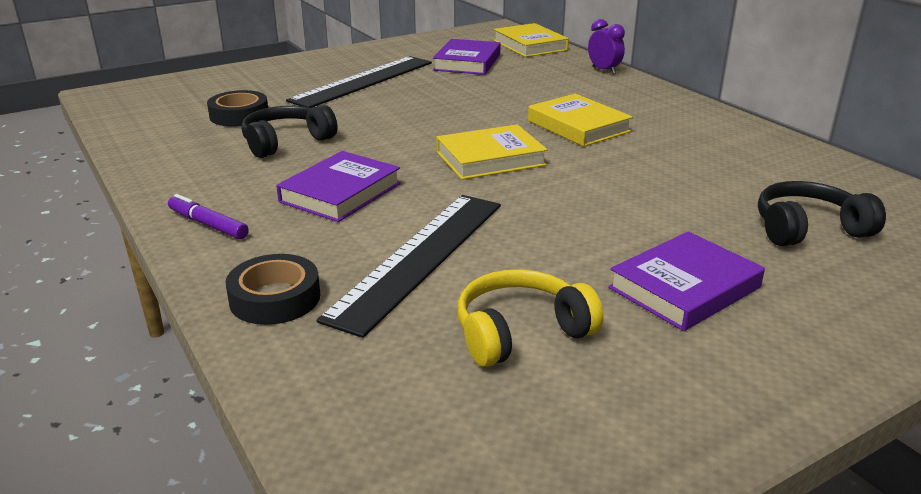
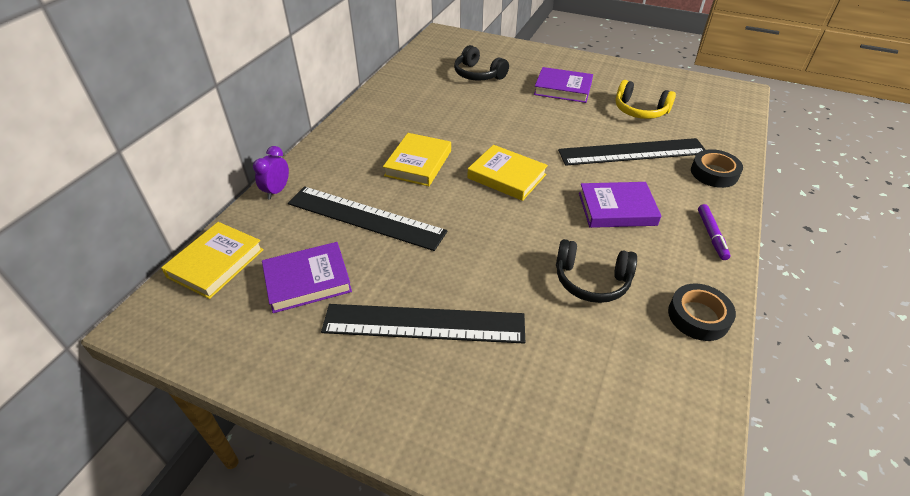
camera: 125 degrees left, 15 degrees up
(239, 115) = (585, 351): black tape -> black tape (698, 316)
(516, 89) = (365, 217): none -> black ruler

